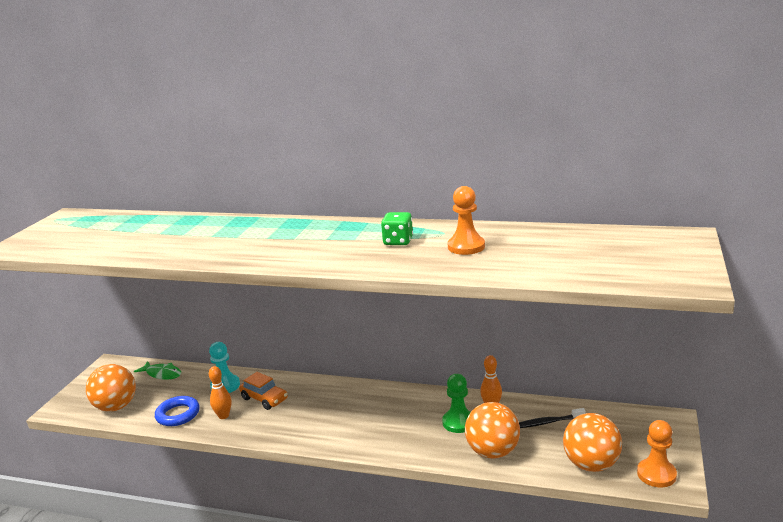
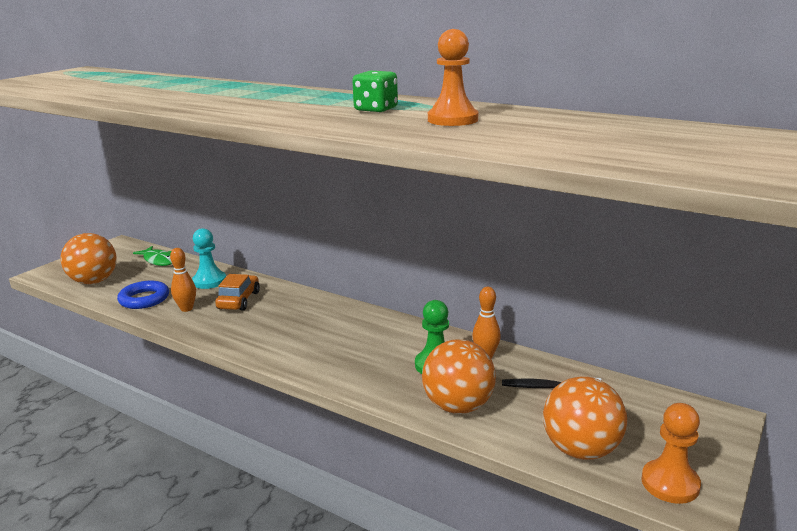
camera: 15 degrees right, 0 degrees up
(264, 399) = (239, 300): orange car -> orange car turned 135 degrees counterclockwise

